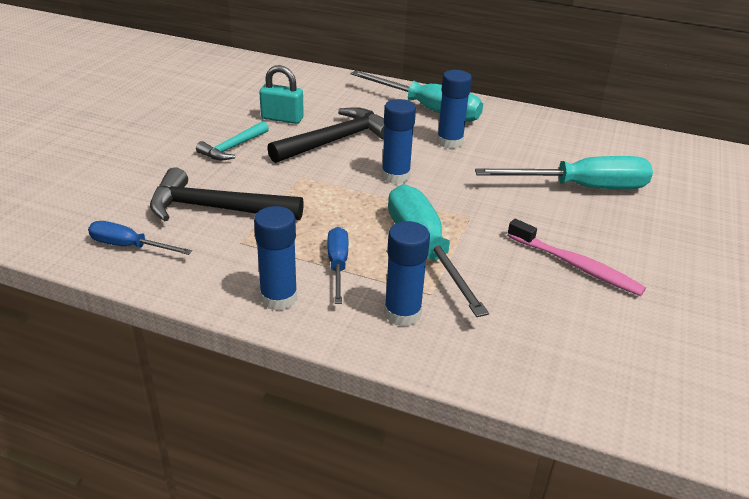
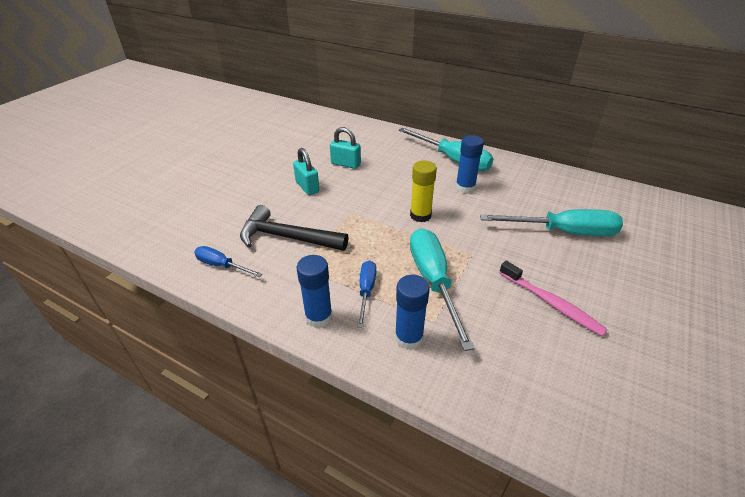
camera: 10 degrees right, 5 degrees up
(233, 148) = (307, 187): turquoise hammer -> turquoise padlock
(336, 140) = (381, 183): black hammer -> none
(395, 176) = (420, 215): blue glue stick -> yellow glue stick

